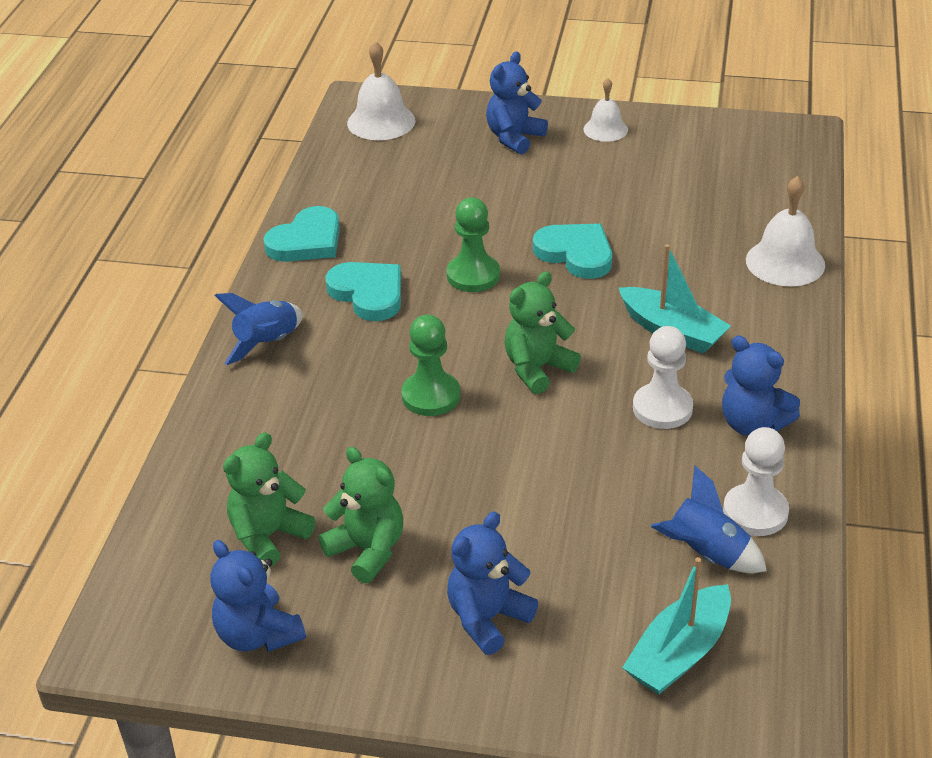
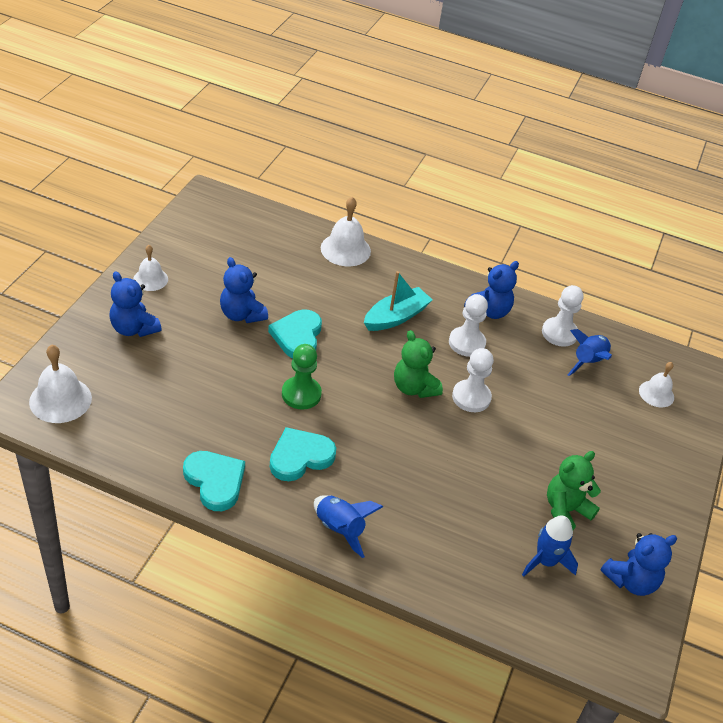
camera: 85 degrees left, 5 degrees up
(268, 536) = (545, 561): green teddy bear -> blue rocket
(431, 396) = (426, 447): green pawn -> none
(487, 618) = (626, 465): blue teddy bear -> blue teddy bear (242, 314)
(548, 427) = (471, 397): none -> white pawn
(576, 254) = (297, 336): turquoise heart -> turquoise heart turned 45 degrees counterclockwise
(679, 653) = (656, 393): turquoise boat -> white bell

